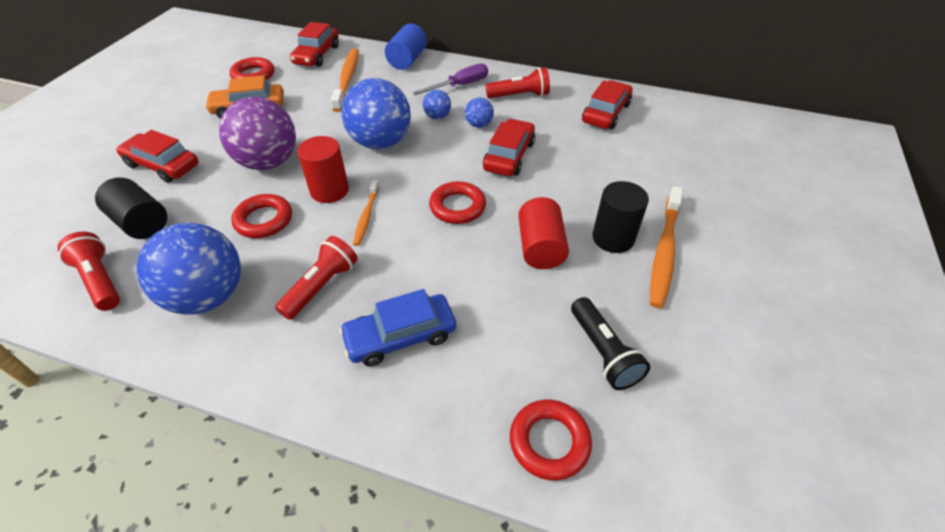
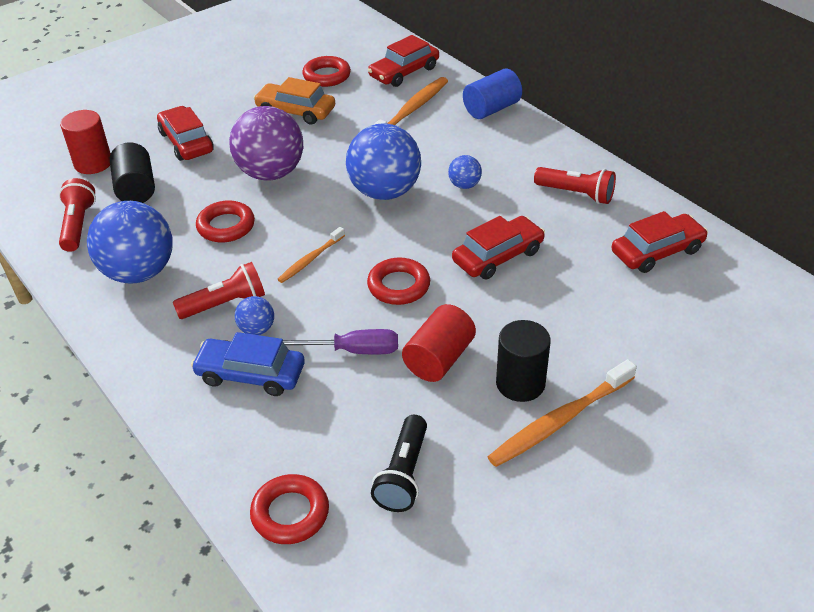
camera: 35 degrees right, 5 degrees down
(329, 190) = (300, 221): red cylinder -> red cylinder (93, 163)
(460, 85) = (521, 159): purple screwdriver -> purple screwdriver (351, 351)
(479, 125) = (499, 210): blue ball -> blue ball (257, 329)

